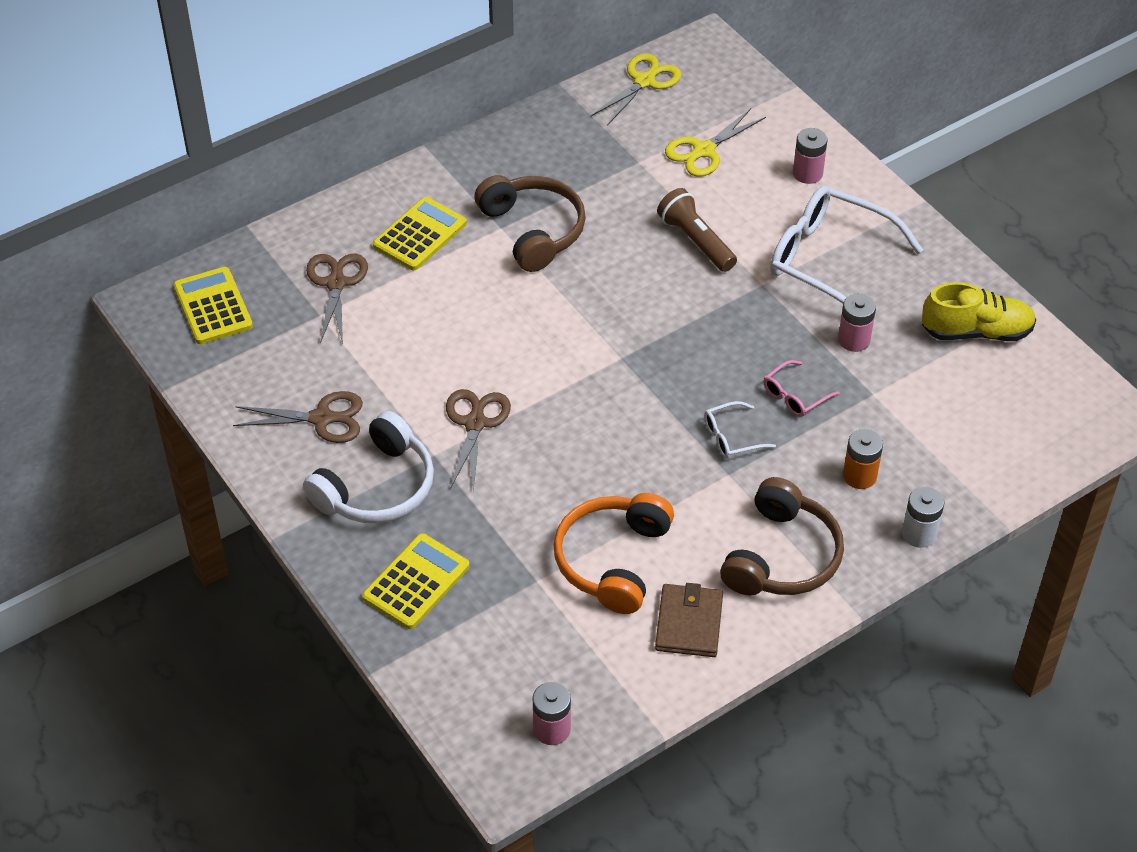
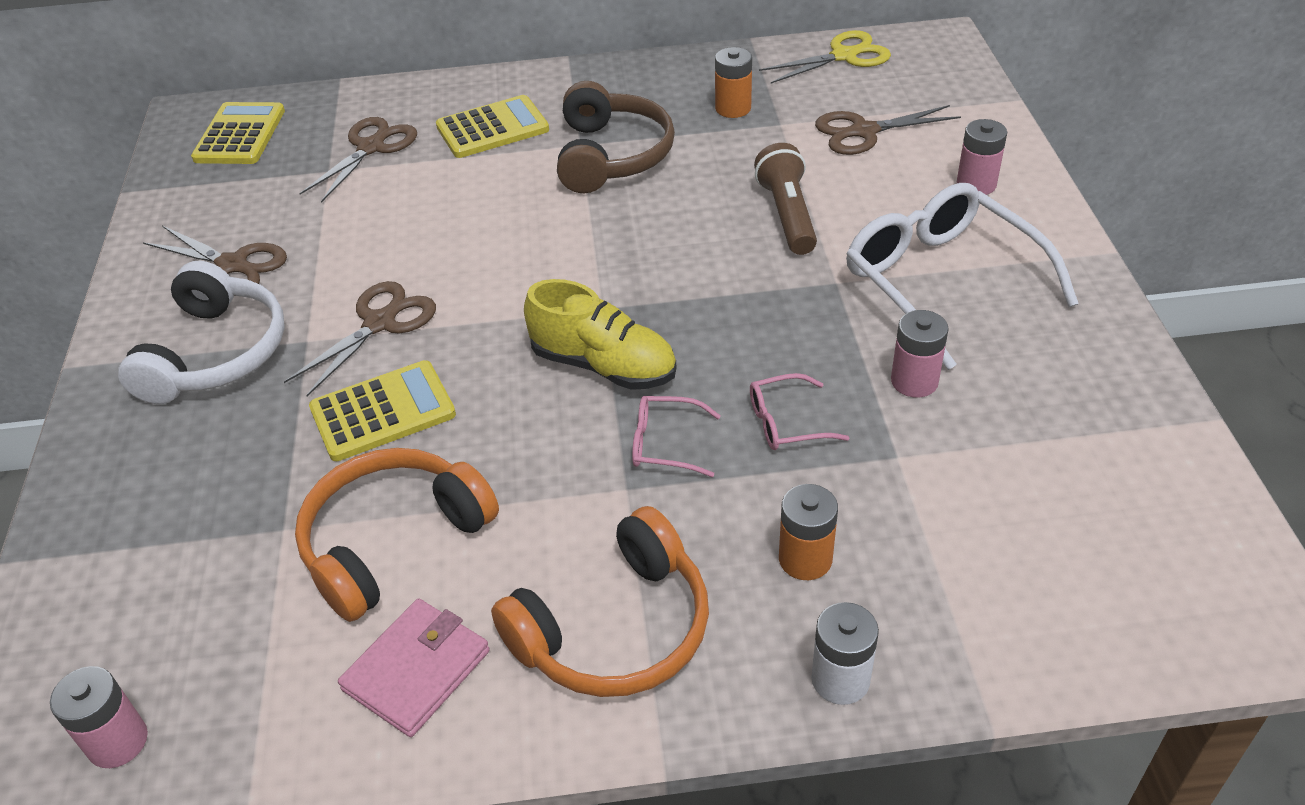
camera: 30 degrees right, 5 degrees down
(377, 487) = (216, 353): white headphones -> white headphones turned 60 degrees counterclockwise
(416, 582) = (152, 474): yellow calculator -> yellow calculator (383, 411)
(593, 158) = (733, 108): none -> orange battery
(689, 623) = (416, 670): brown wallet -> pink wallet
(704, 150) = (864, 132): yellow scissors -> brown scissors
(732, 437) = (666, 444): white glasses -> pink glasses
(782, 556) = (615, 629): brown headphones -> orange headphones
(976, 332) = (1101, 427): yellow shoe -> yellow shoe (604, 365)

